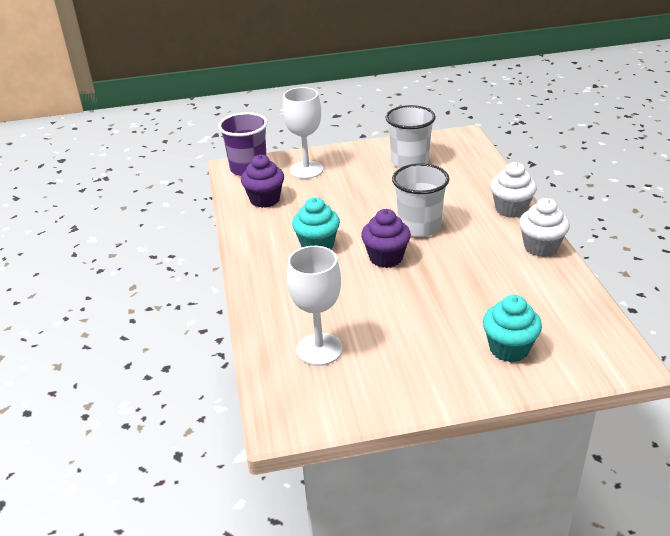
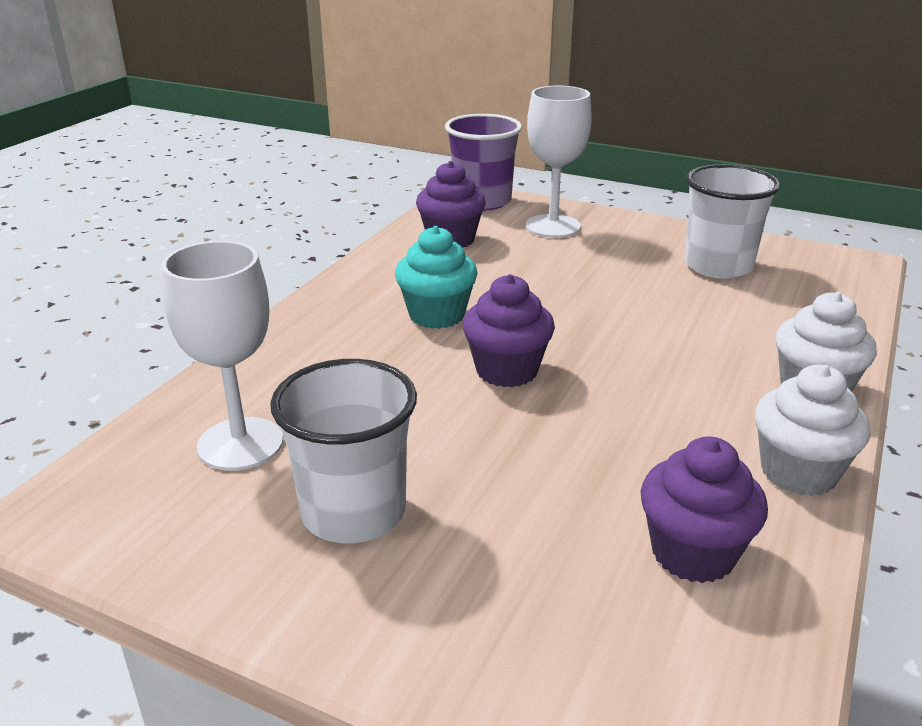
camera: 35 degrees right, 5 degrees down
(419, 227) = (616, 352): white cup -> white cup (353, 512)
(509, 349) = (513, 609): turquoise cupcake -> none
(541, 296) = (693, 553): none -> purple cupcake

